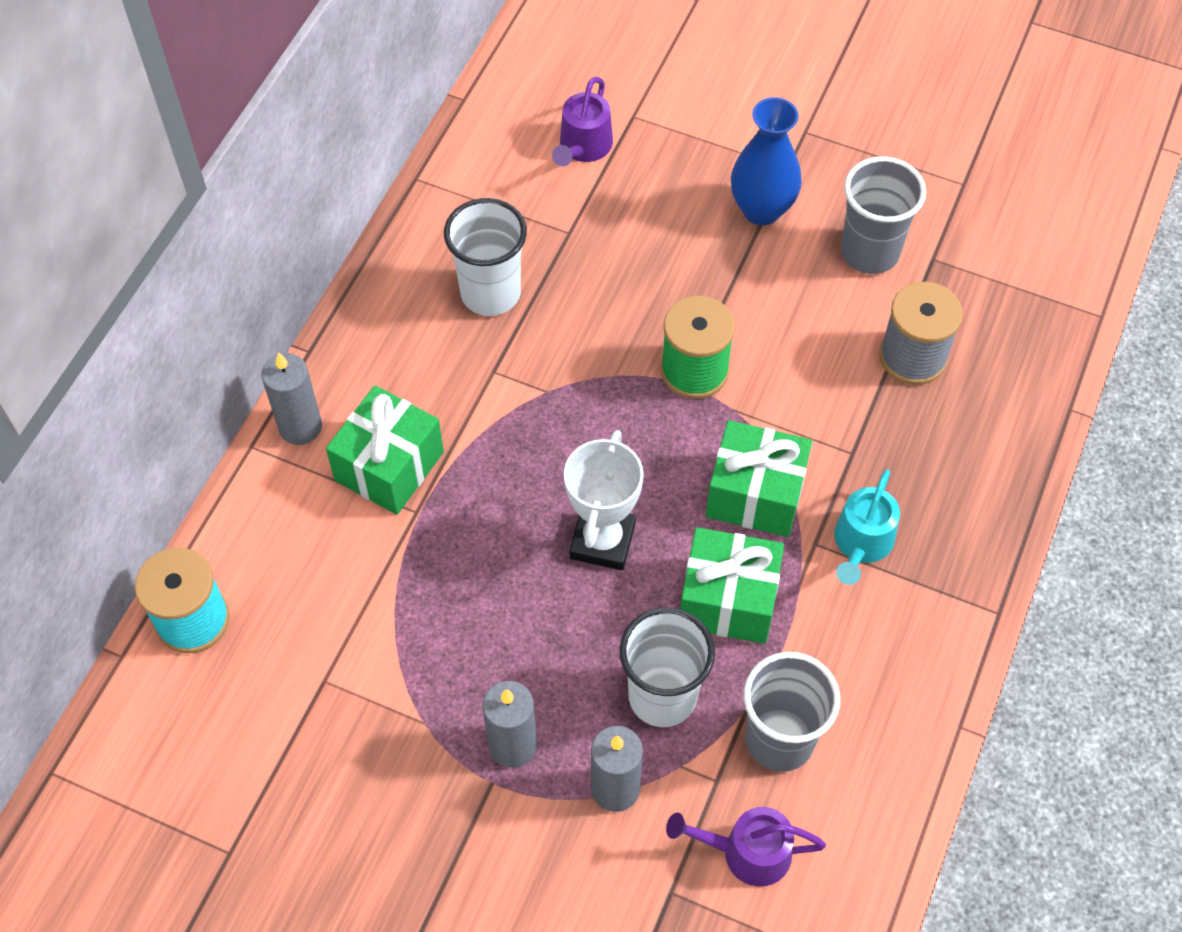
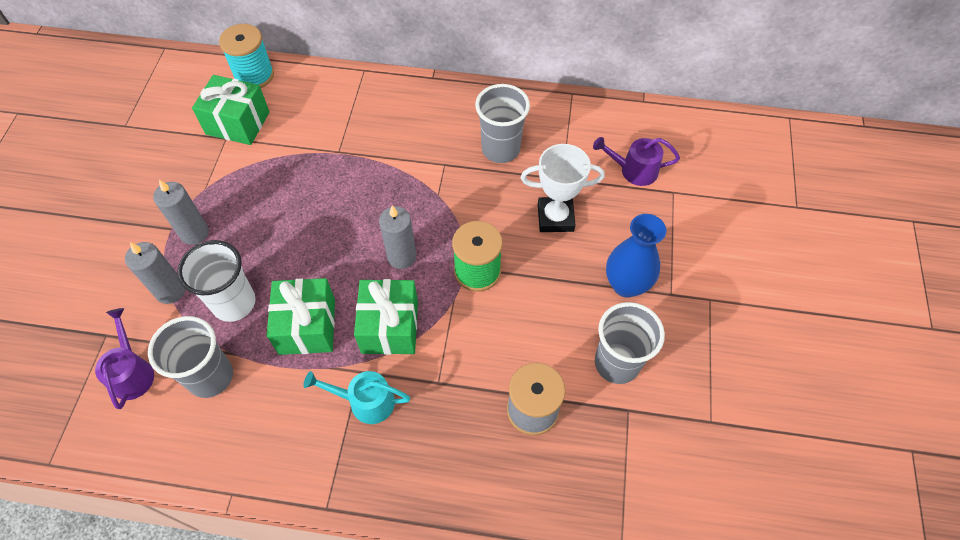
camera: 75 degrees right, 0 degrees up
(300, 427) = (381, 87): grey candle -> grey candle (402, 257)
(389, 466) = (365, 132): green gift -> green gift (238, 123)
(490, 293) = (500, 149): white cup -> grey cup
(602, 541) = (337, 247): white trophy -> white trophy (555, 217)

